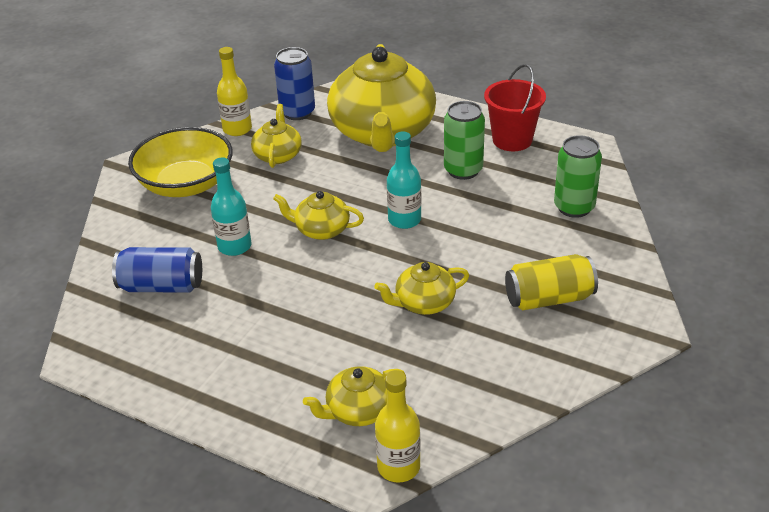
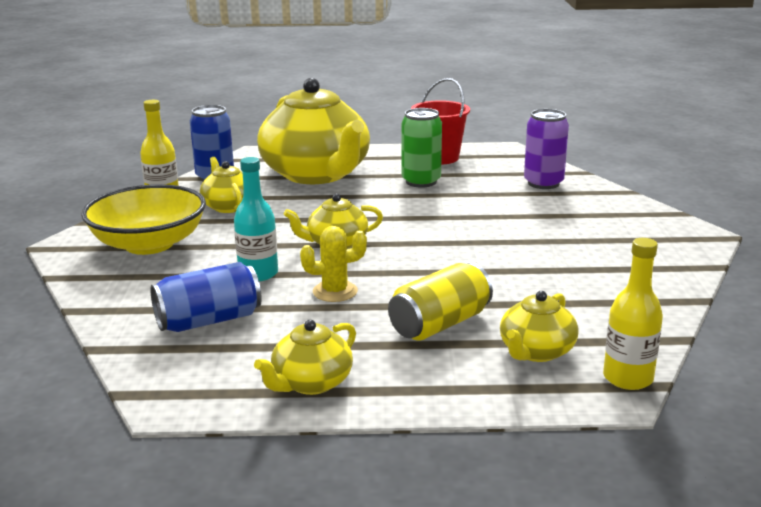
camera: 30 degrees left, 15 degrees down
(272, 287) = (335, 291): none -> yellow cactus
(404, 220) = (408, 220): turquoise bottle -> none
(423, 303) = (497, 266): yellow teapot -> yellow teapot (311, 383)
(549, 298) = (599, 237): yellow can -> yellow can (440, 324)
(574, 207) = (543, 183): green can -> purple can

